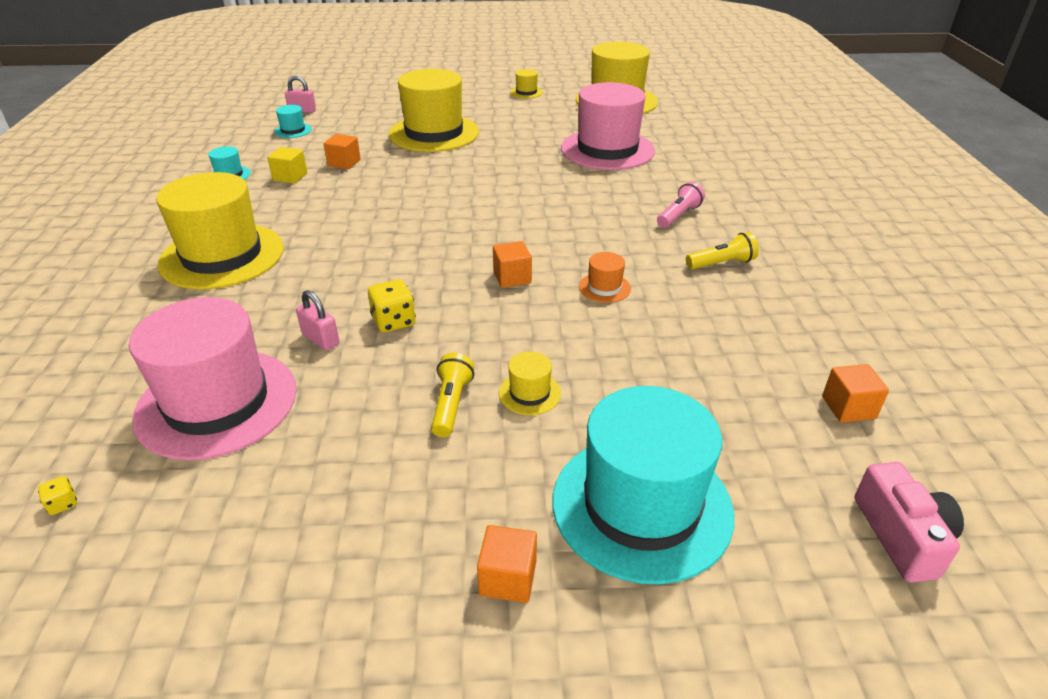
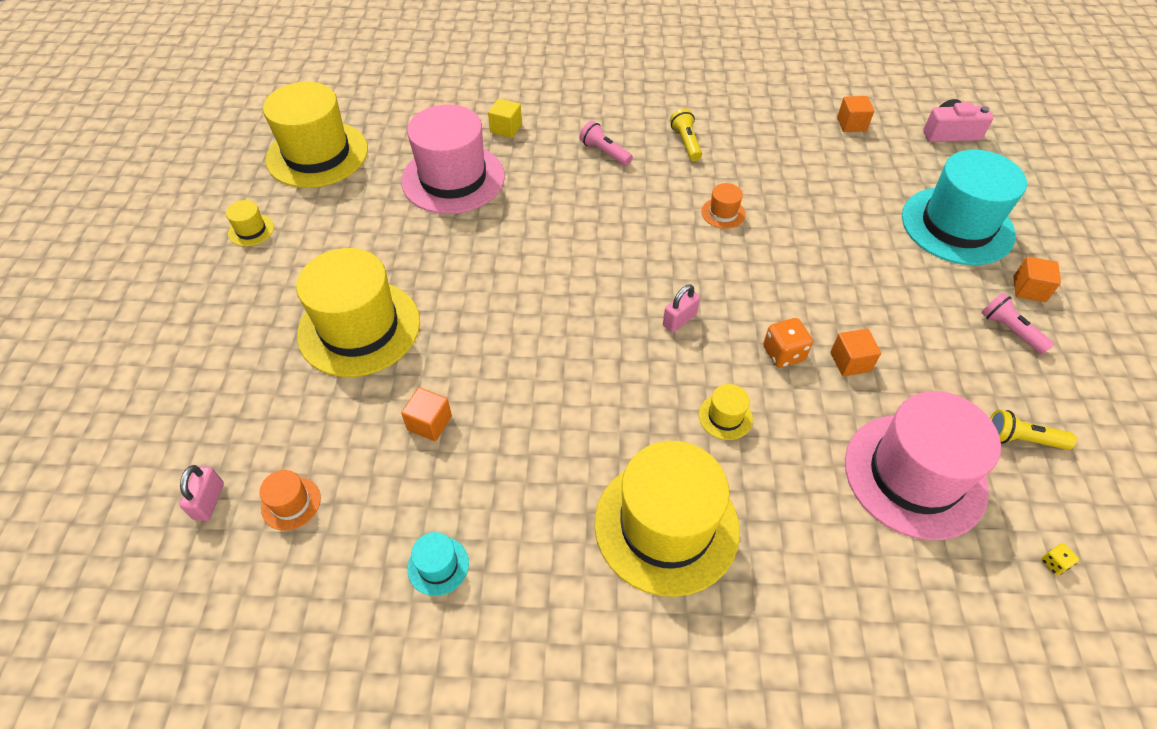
camera: 85 degrees left, 15 degrees up
(290, 177) = (460, 483): yellow cube -> yellow cube (506, 128)
(293, 130) = (291, 503): turquoise hat -> orange hat
(320, 339) = (815, 407): pink padlock -> pink padlock (679, 320)
(394, 321) = (783, 353): yellow dice -> orange dice
(419, 533) = (1010, 330): none -> pink flashlight
(451, 404) = (885, 314): yellow flashlight -> yellow flashlight (1022, 439)
(512, 277) = (709, 270): orange cube -> orange cube (850, 362)
(529, 393) = (864, 268): yellow hat -> yellow hat (725, 416)

